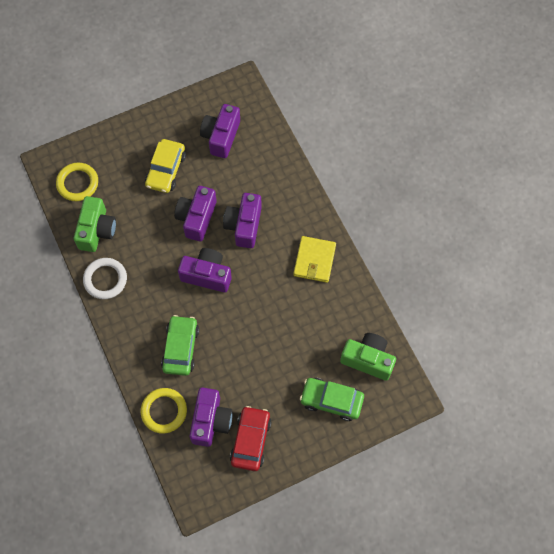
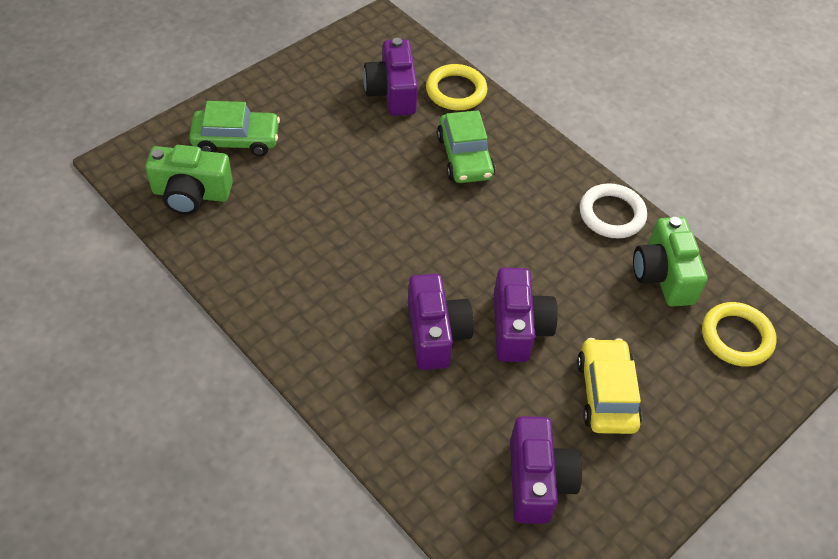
camera: 160 degrees right, 15 degrees down
(207, 275) = (466, 250): purple camera -> none
(250, 440) = (334, 83): red car -> none
(314, 260) = (302, 306): yellow wallet -> none

